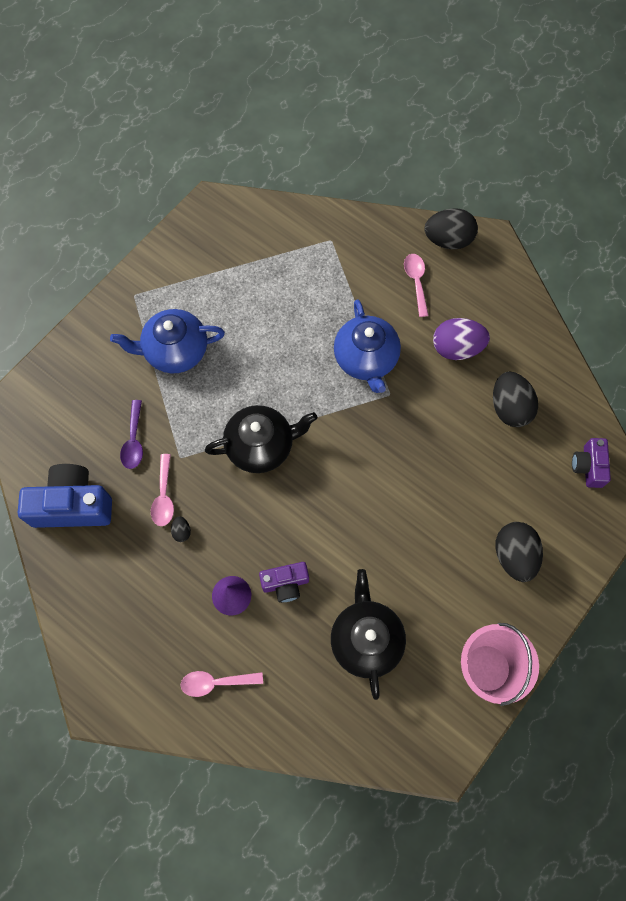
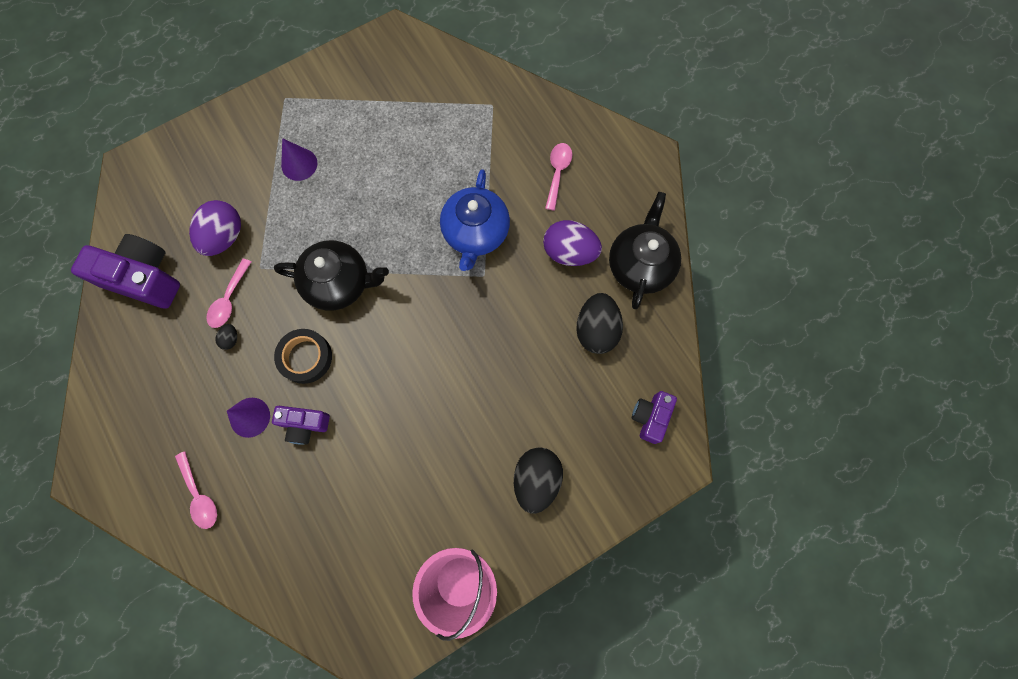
camera: 20 degrees right, 5 degrees up
(72, 505) = (144, 278): blue camera -> purple camera
(134, 440) = (225, 237): purple spoon -> purple egg
(175, 351) = (299, 164): blue teapot -> purple cone
(216, 682) = (200, 495): pink spoon -> pink spoon turned 135 degrees counterclockwise
(259, 523) = (305, 357): none -> black tape
(366, 639) = (357, 508): black teapot -> black teapot (640, 265)
(448, 240) = (607, 142): black egg -> none

